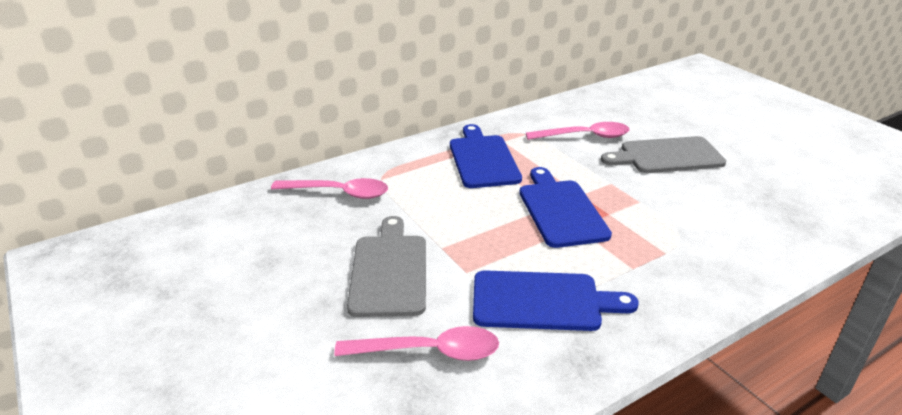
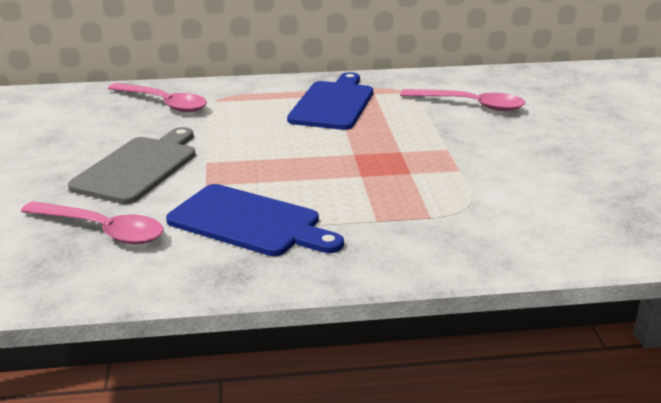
camera: 25 degrees right, 5 degrees down
(560, 210) = (361, 159): blue cutting board -> none
(667, 156) = (547, 139): grey cutting board -> none

